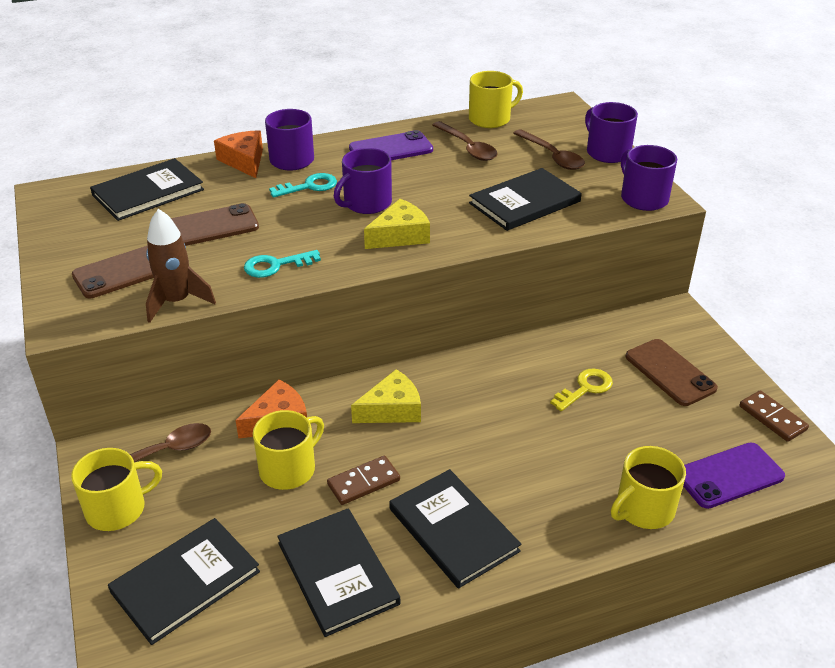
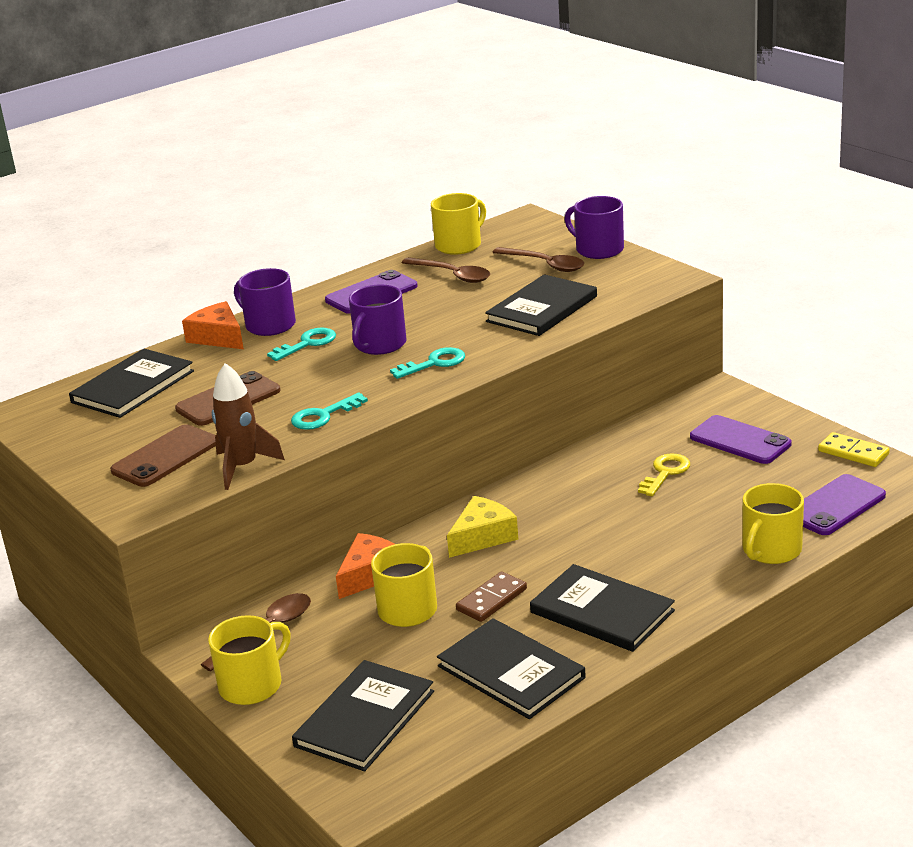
camera: 15 degrees left, 10 degrees down
(400, 235) = (434, 363): yellow cheese -> turquoise key
(643, 198) = (657, 280): purple mug -> none
(670, 372) = (740, 440): brown phone -> purple phone
(772, 418) = (853, 452): brown domino -> yellow domino

